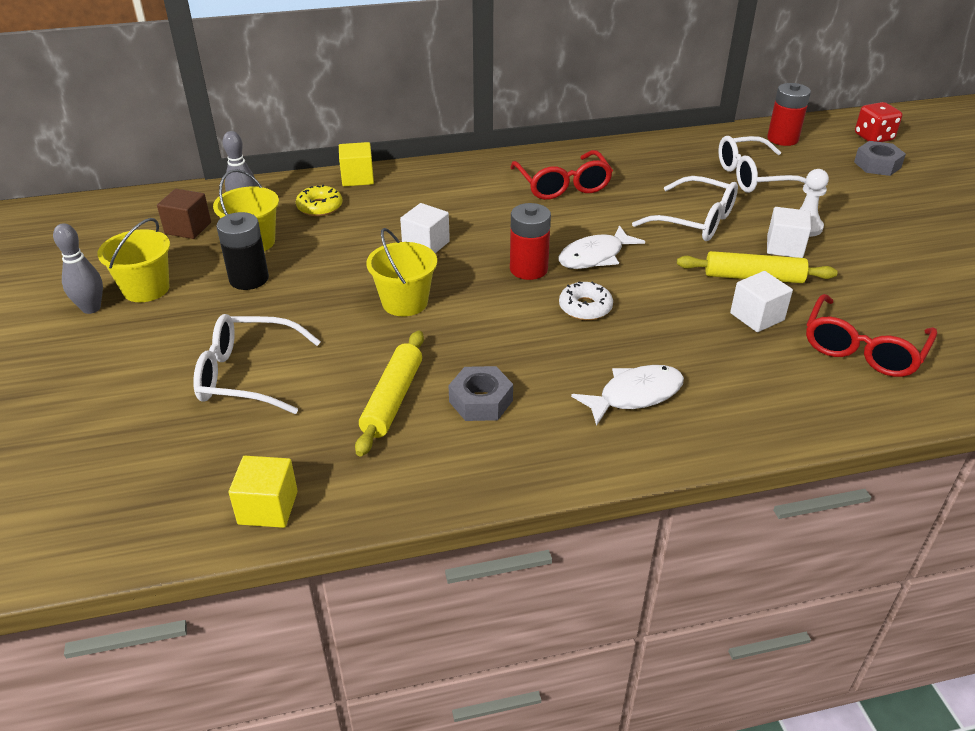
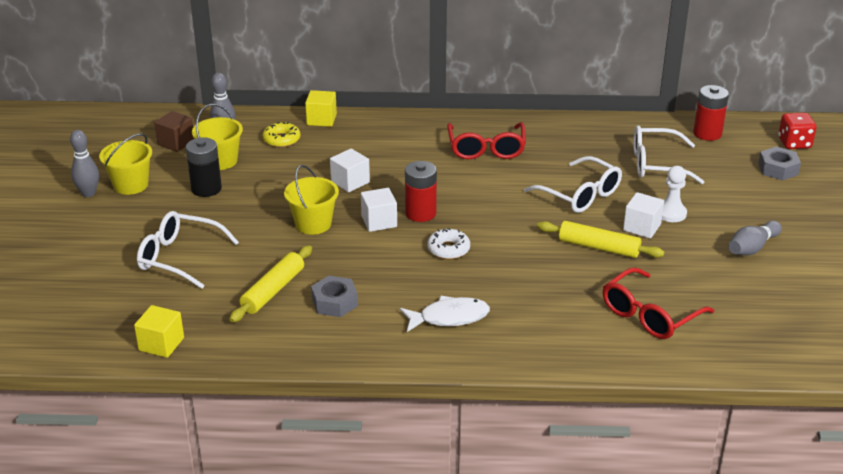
camera: 15 degrees right, 5 degrees down
(595, 256) = (479, 211): white fish -> none
(757, 317) = (580, 277): white cube -> white cube (379, 221)
(914, 252) = (752, 248): none -> grey bowling pin

